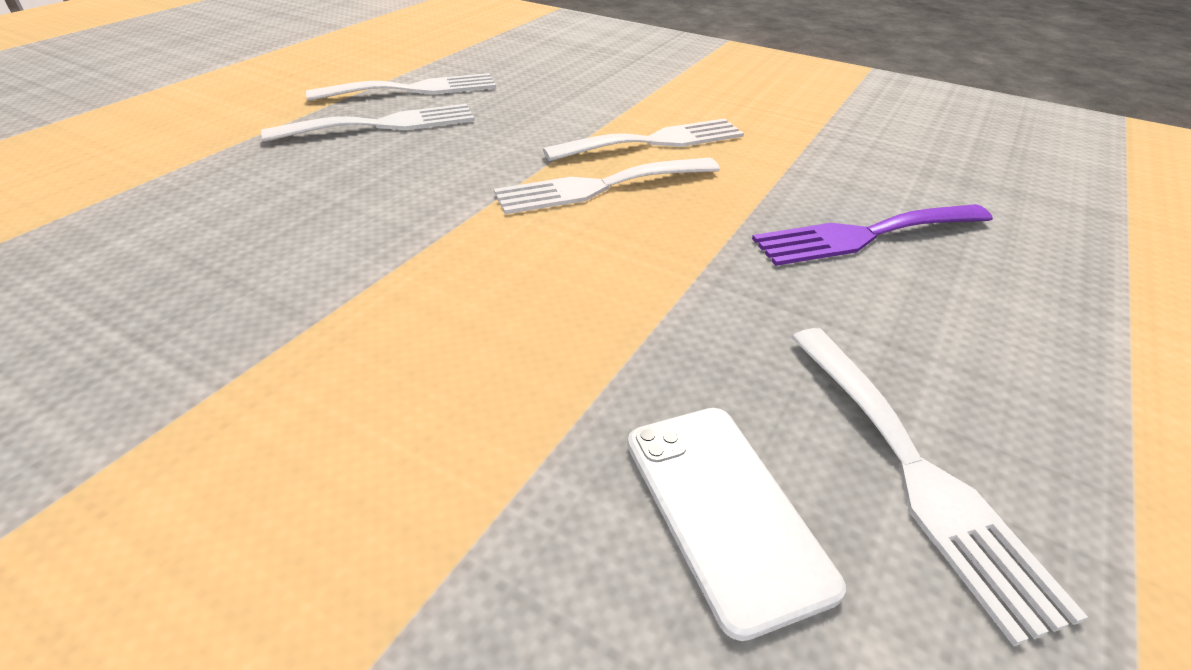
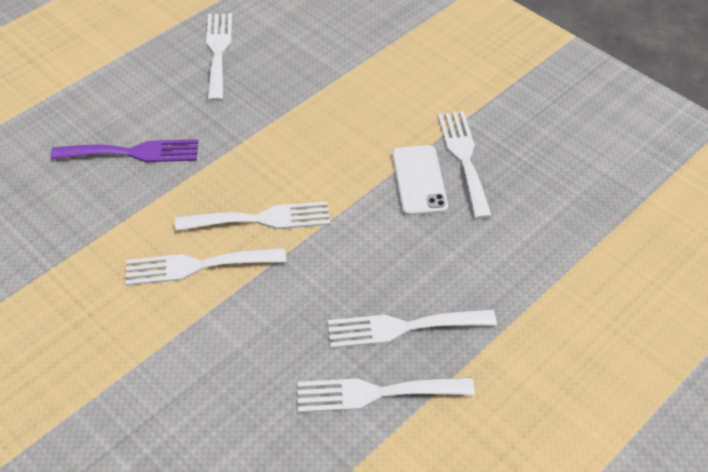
camera: 165 degrees left, 10 degrees up
(242, 306) = (464, 158): none -> white fork
(725, 510) = (288, 52): white phone -> white phone (419, 180)

